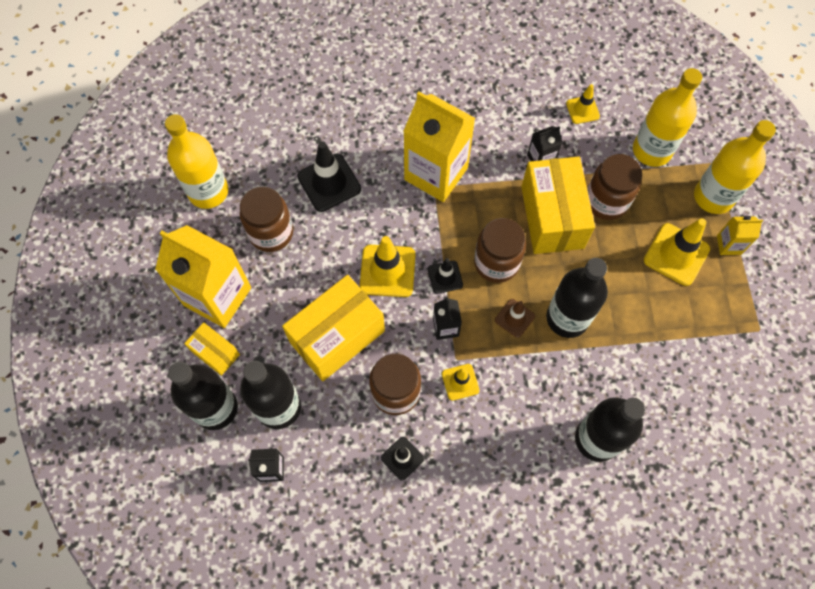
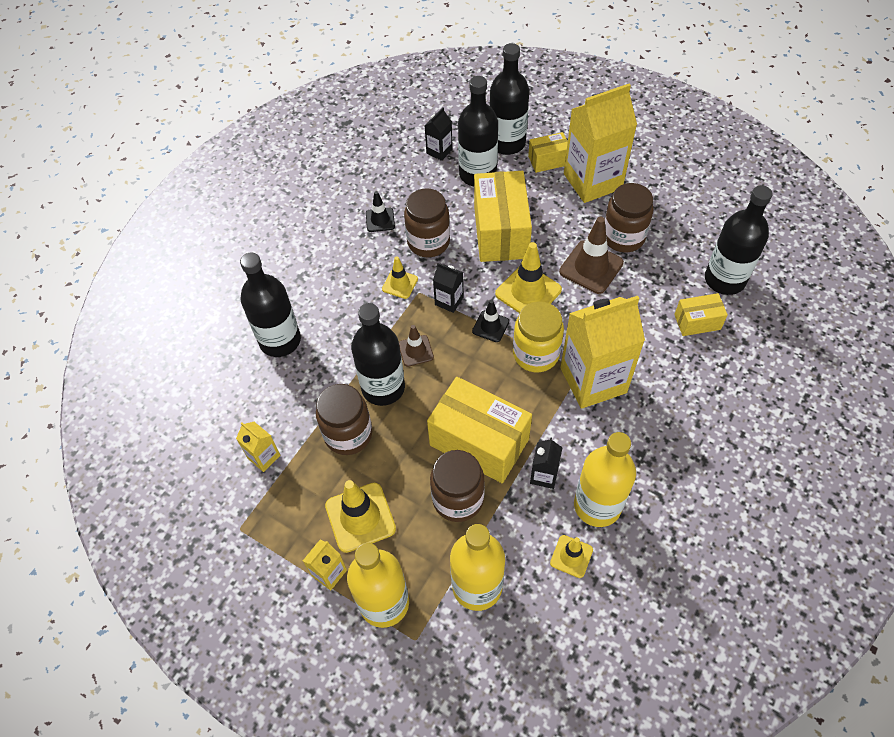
camera: 130 degrees right, 10 degrees down
(208, 191) = (693, 217): yellow bottle -> yellow bottle (597, 505)
(265, 136) = (724, 279): none -> black bottle
(324, 134) = (697, 322): none -> yellow box
(324, 238) = (591, 267): none -> brown traffic cone
(329, 183) = (642, 298): black traffic cone -> none
(444, 227) = (536, 354): none -> yellow jar
(496, 263) = (472, 370): brown jar -> brown jar (348, 434)
(698, 360) = (264, 457): none -> yellow carton

